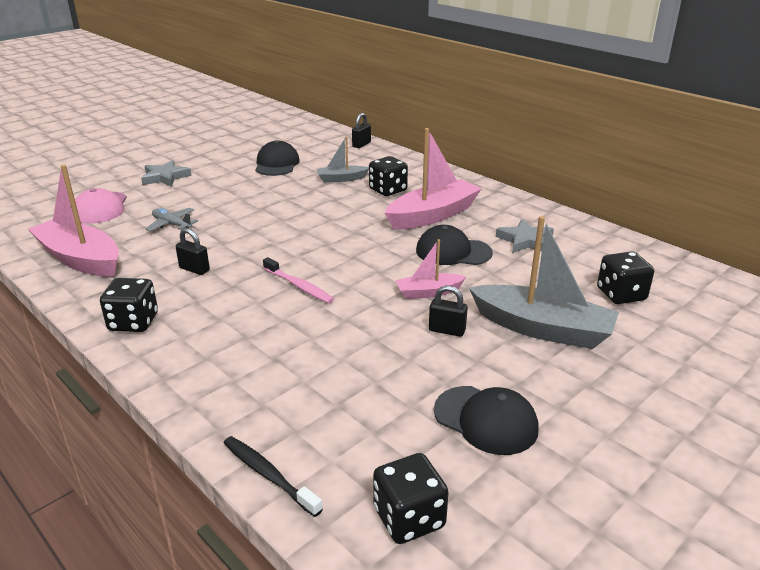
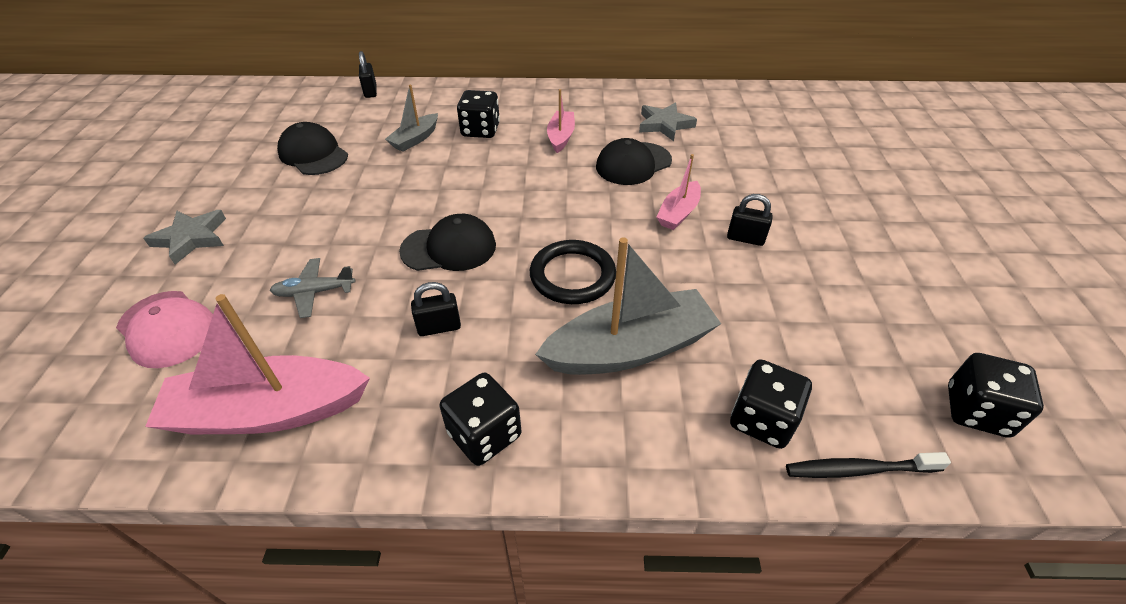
camera: 45 degrees left, 15 degrees up
(299, 286) = (572, 276): pink toothbrush -> black ring
(432, 215) = (561, 137): pink boat -> pink boat, size x0.53
(447, 330) = (745, 238): black padlock -> black padlock turned 45 degrees clockwise
(486, 420) = (884, 294): black cap -> black cap (449, 248)
(542, 328) = (793, 195): grey boat -> grey boat (630, 349)
(621, 294) = (787, 137): black dice -> black dice (762, 420)

